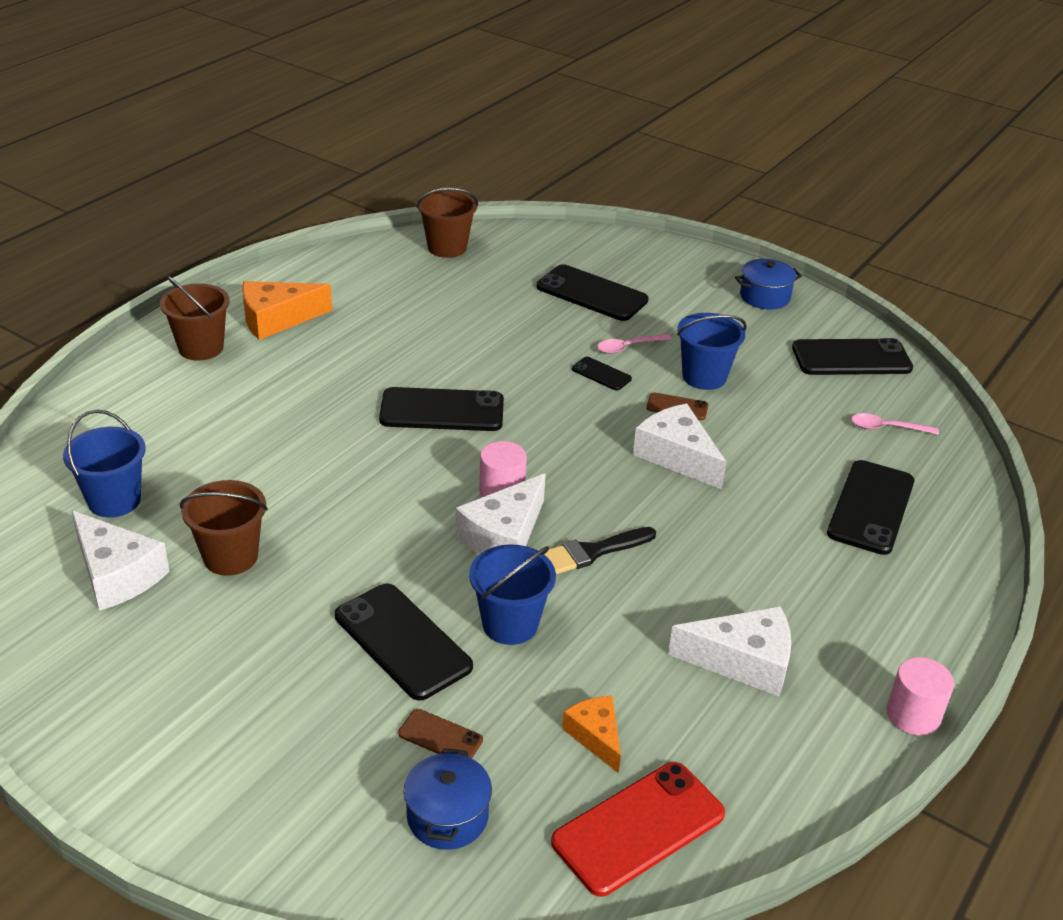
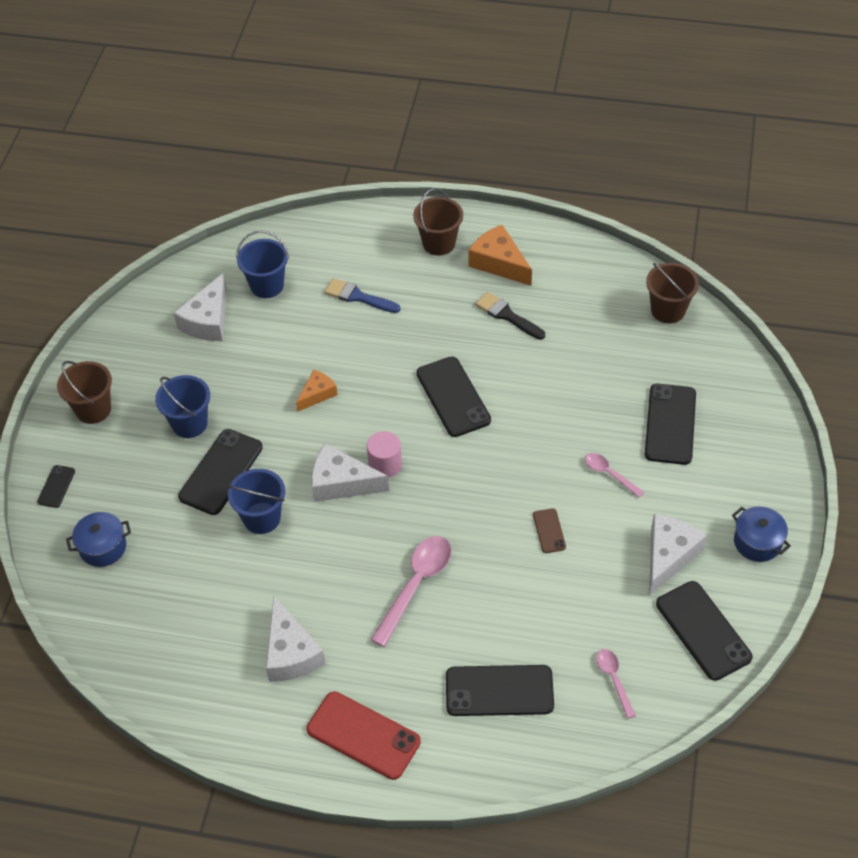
camera: 70 degrees right, 15 degrees up
(218, 431) = (358, 297): none -> blue brush
(230, 557) = (248, 361): brown bucket -> brown bucket (93, 409)
(440, 737) = (156, 521): brown phone -> none
(592, 552) = (352, 536): black brush -> black brush (507, 315)
(596, 736) = (190, 595): orange cheese -> orange cheese (317, 394)
(601, 374) = (560, 470): black phone -> black phone (56, 486)
(638, 828) = (131, 638): red phone -> red phone (363, 735)
(677, 456) = (487, 550): white cheese -> white cheese (668, 556)
(695, 523) = (416, 585): none -> pink spoon
(704, 377) = (602, 535): blue bucket -> blue bucket (189, 423)
(913, 715) = (288, 763): pink cylinder -> none

